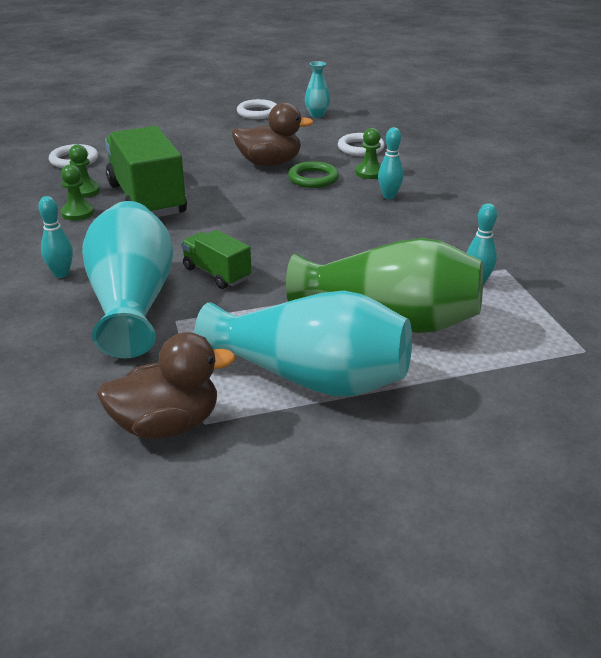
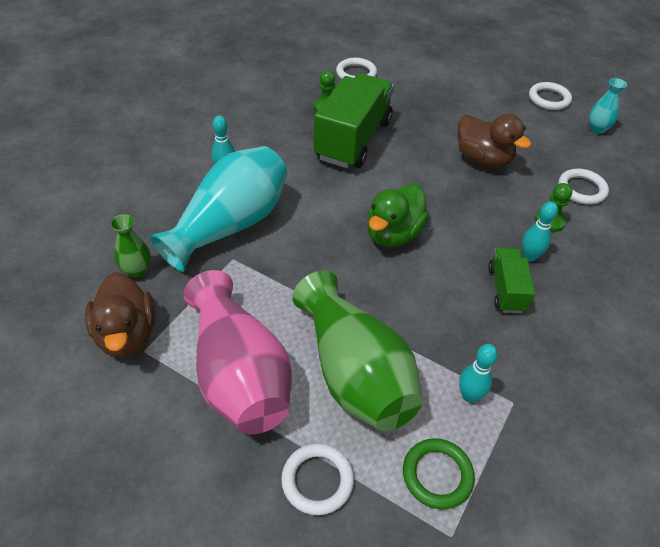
camera: 45 degrees right, 15 degrees up
(78, 213) = (298, 125): green pawn -> none
(94, 382) = (137, 270): none -> green vase
(167, 425) = (127, 334): brown duck -> brown duck turned 45 degrees clockwise
(217, 273) = (306, 239): green truck -> green truck (506, 289)
(279, 234) = (393, 234): none -> green duck
(311, 378) = (239, 374): turquoise vase -> pink vase
(313, 178) = (494, 196): green ring -> green ring (437, 475)
(471, 388) = (317, 480): none -> white ring

